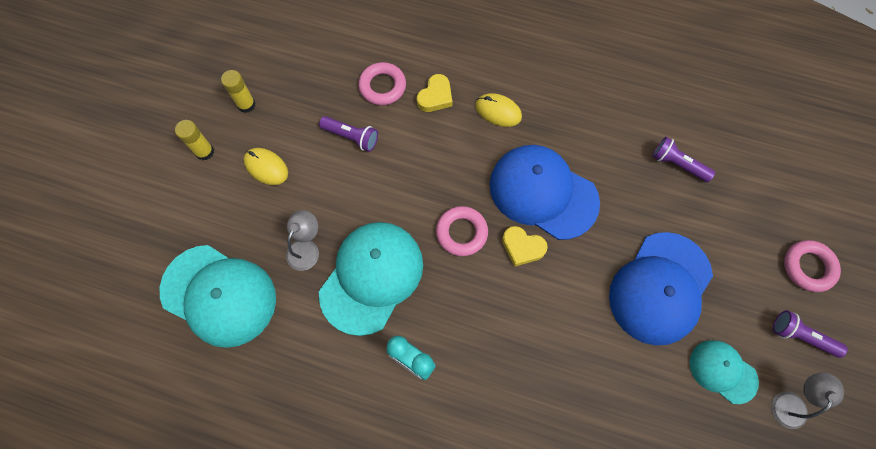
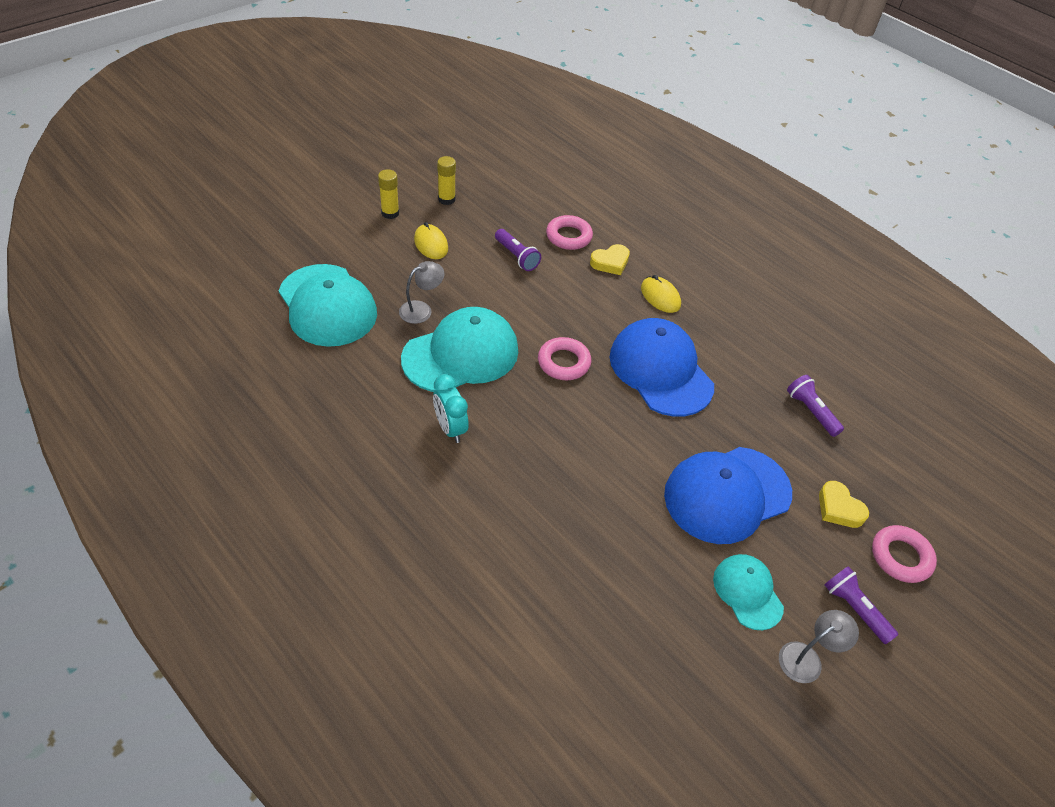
camera: 25 degrees right, 20 degrees down
(522, 247) = (612, 399): yellow heart -> yellow heart (839, 508)

